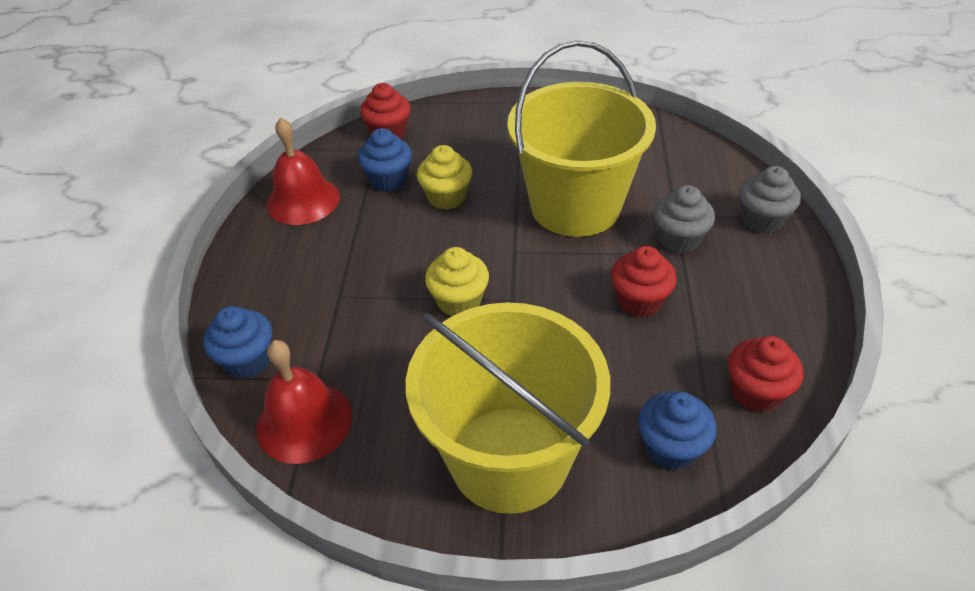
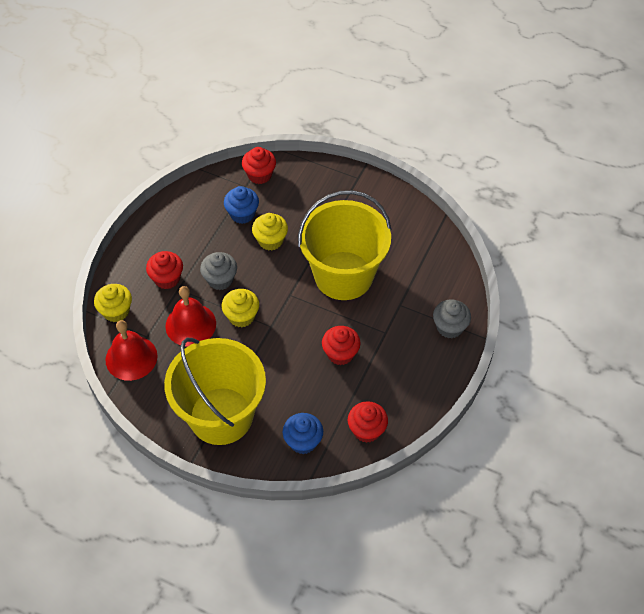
camera: 20 degrees right, 10 degrees up
(248, 360) = (116, 311): blue cupcake -> yellow cupcake
(303, 200) = (185, 212): red bell -> red bell (190, 324)
(314, 289) = (167, 279): none -> red cupcake
(679, 239) = (390, 322): grey cupcake -> grey cupcake (220, 279)

